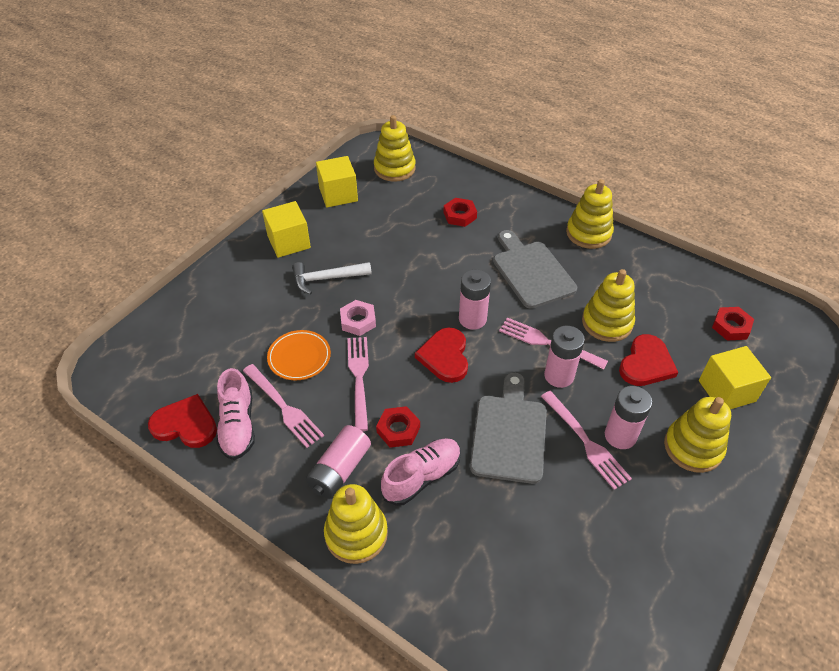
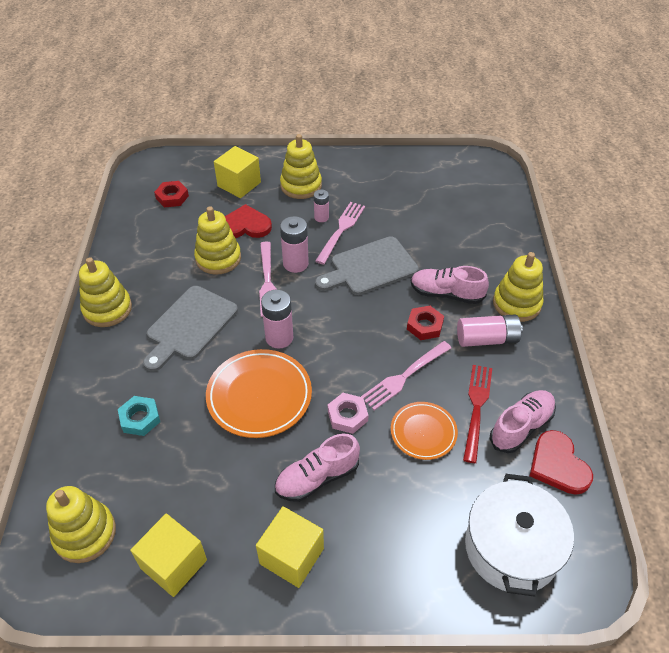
camera: 125 degrees left, 0 degrees up
(171, 349) = (511, 548): none -> white pot
(283, 407) = (476, 408): pink fork -> red fork
(326, 279) = (317, 477): white hammer -> pink shoe
(423, 281) = (259, 396): none -> orange plate
(445, 356) = (334, 335): red heart -> none
(460, 215) = (140, 418): red nut -> turquoise nut
(620, 436) = (321, 217): pink battery -> pink battery, size x0.61

